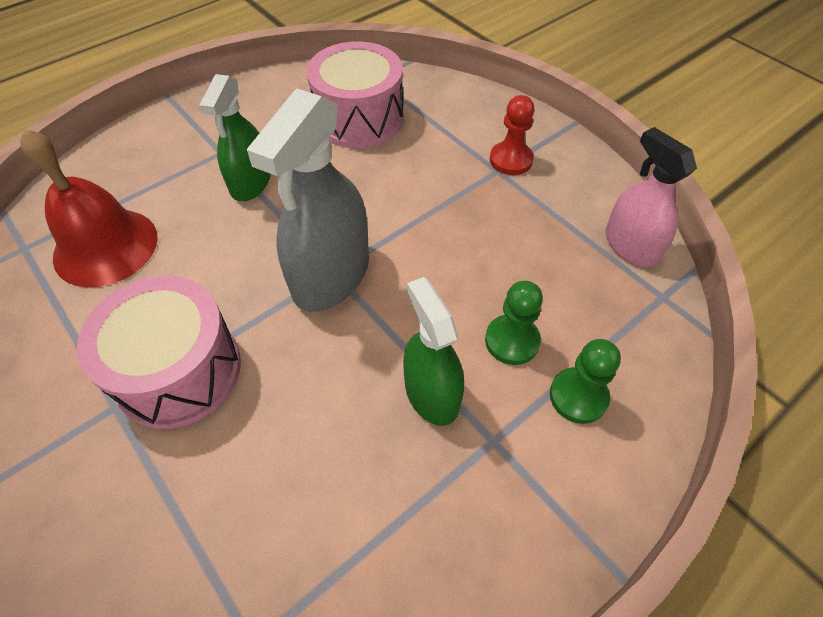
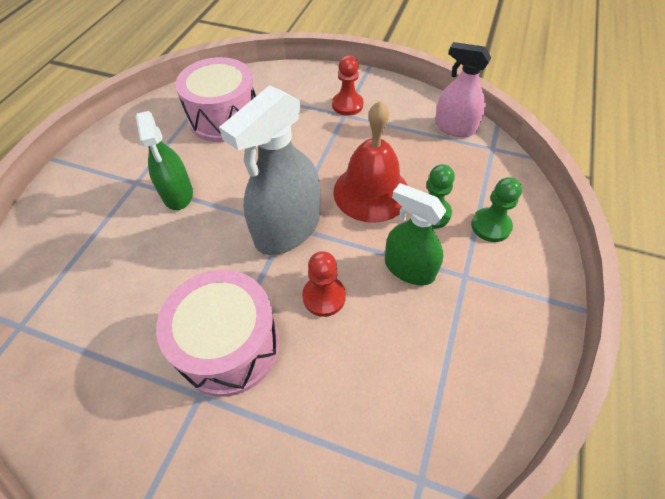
camera: 30 degrees left, 0 degrees up
(105, 246) = (95, 291): red bell -> red bell (371, 192)
(310, 373) = (324, 297): none -> red pawn
(331, 275) = (287, 228): grey spray bottle -> grey spray bottle turned 45 degrees clockwise

